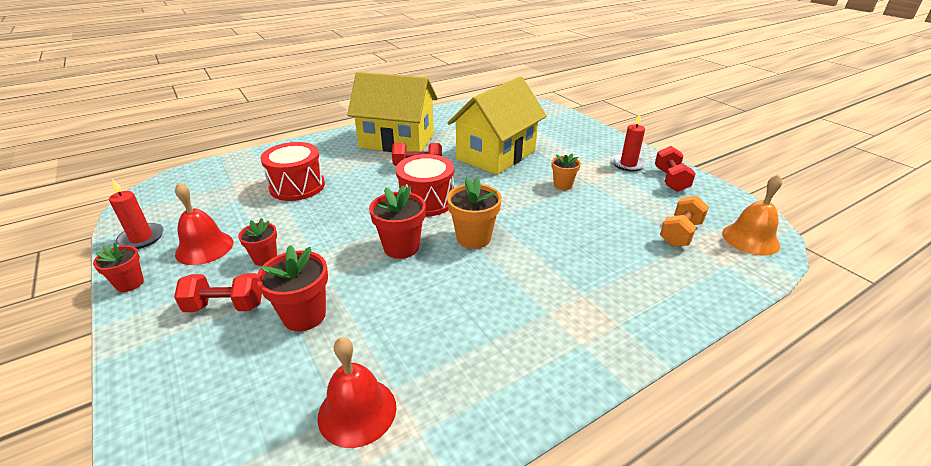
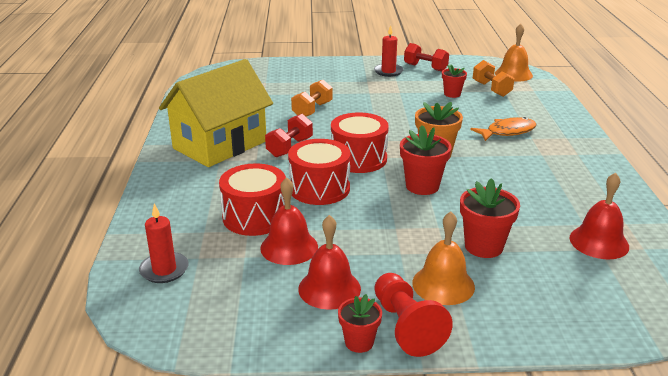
camera: 60 degrees left, 5 degrees down
(141, 238) = (266, 332): red candle -> red candle (164, 270)
(154, 302) = (406, 326): none -> red pawn
(225, 306) = (443, 284): red dumbbell -> orange bell
(259, 213) = (289, 247): none -> red bell
(265, 258) = (381, 254): red flower pot -> red flower pot (452, 94)
(359, 198) = (319, 188): none -> red drum
(496, 155) = (312, 110): yellow house -> orange dumbbell
(562, 185) = (393, 102): orange flower pot -> none
(579, 272) = (507, 132): none -> orange fish

